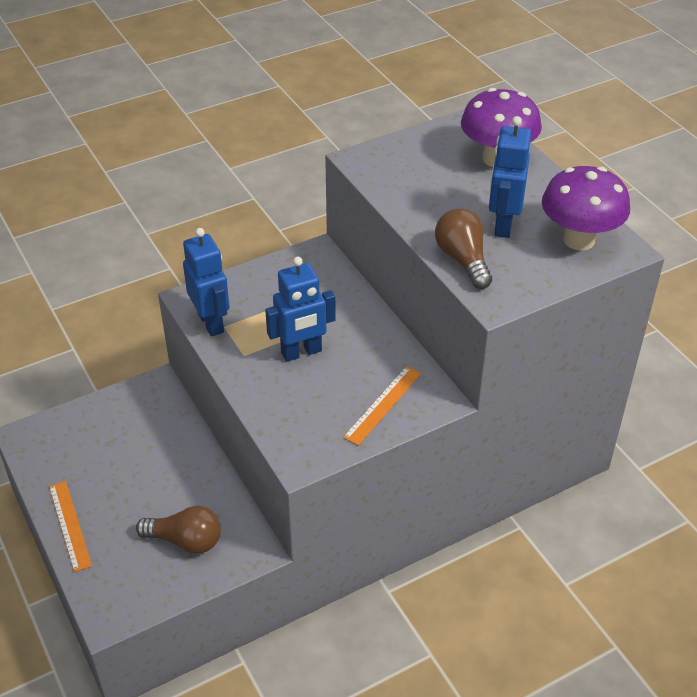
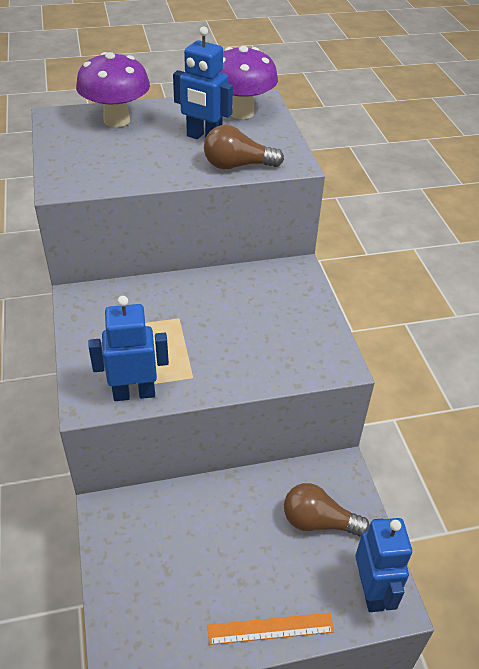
camera: 75 degrees left, 0 degrees up
(185, 541) = (318, 522): brown light bulb -> brown light bulb turned 105 degrees counterclockwise
(301, 352) = (208, 336): blue robot -> blue robot (372, 591)
(383, 405) = (292, 301): orange ruler -> none

